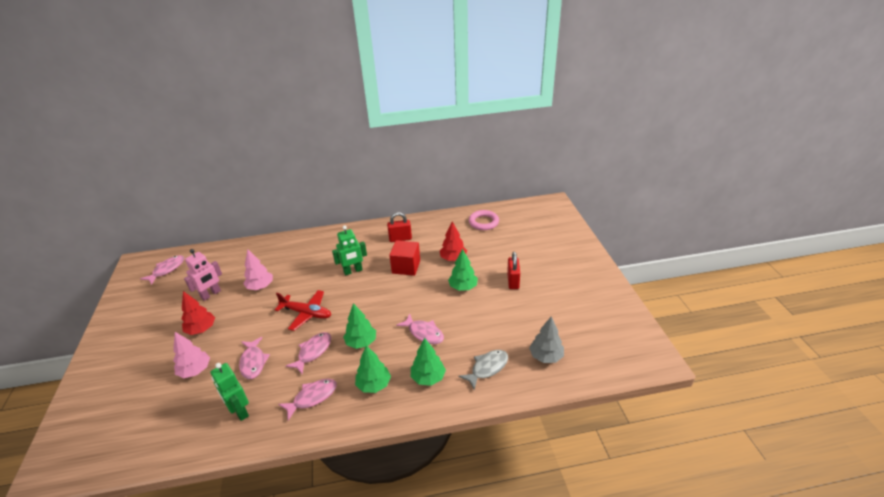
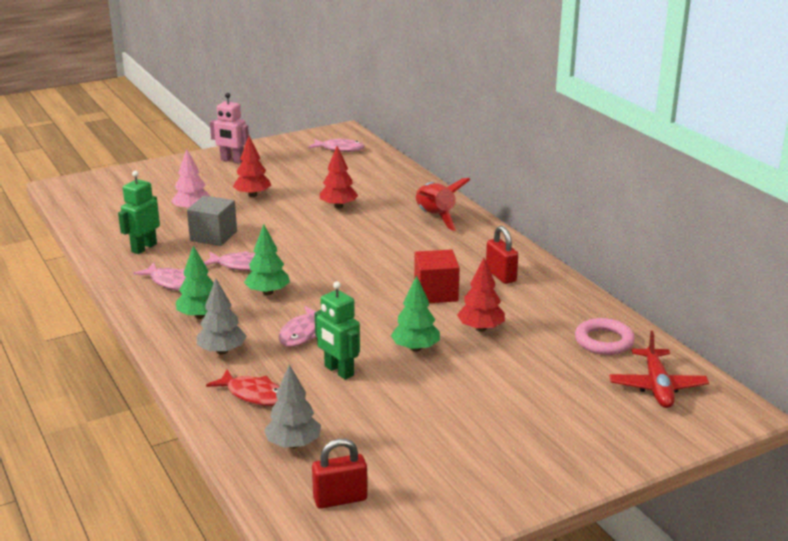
camera: 70 degrees right, 10 degrees down
(211, 294) = (310, 183): pink robot -> pink robot (232, 160)
(253, 362) = (213, 236): pink fish -> grey cube
(260, 287) = (338, 206): pink tree -> red tree
(307, 313) = (304, 246): red plane -> red plane (657, 387)
(312, 247) = (435, 217): none -> red rocket
(353, 271) = (402, 256): green robot -> green robot (338, 371)
(428, 378) = (222, 351): green tree -> grey tree
(487, 368) = (253, 394): grey fish -> red fish
(513, 281) = (456, 392): red padlock -> red padlock (340, 499)

